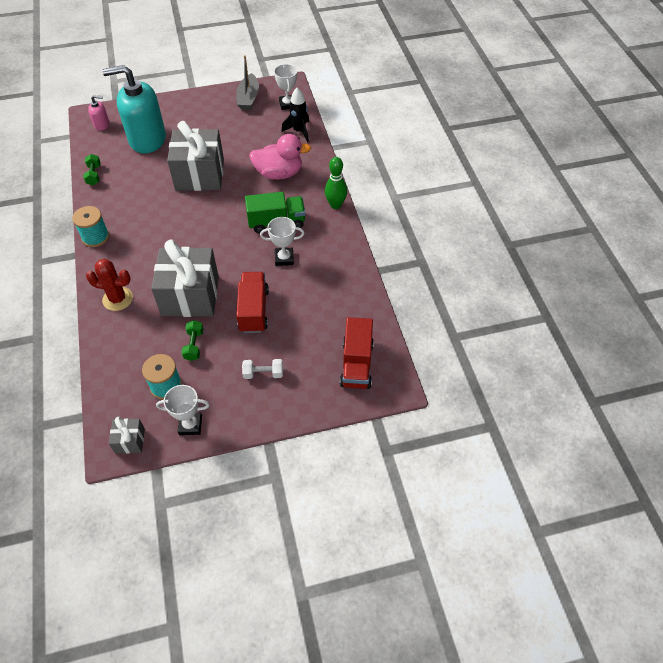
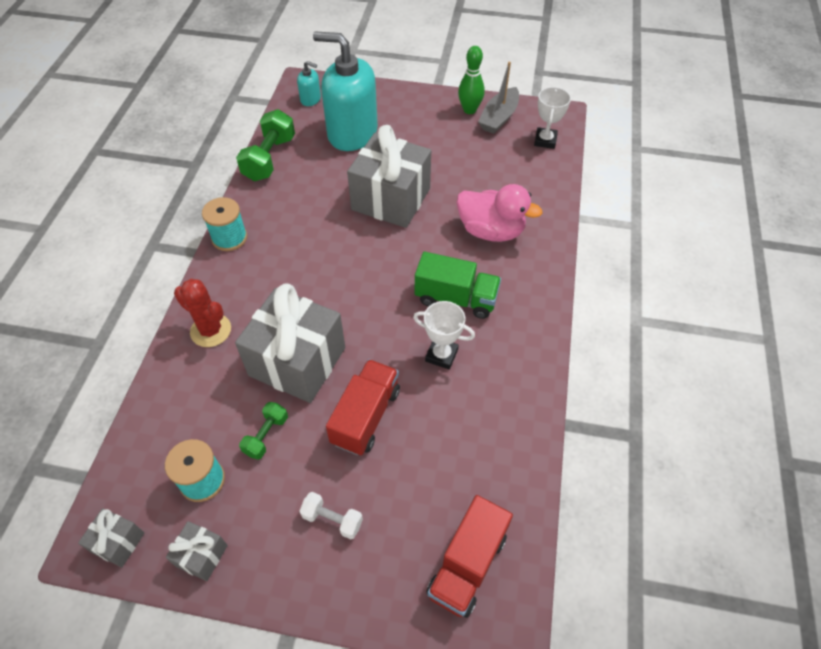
camera: 25 degrees right, 0 degrees up
(94, 175) = (269, 158): green dumbbell -> green dumbbell, size x1.81
(102, 125) = (310, 99): pink soap dispenser -> turquoise soap dispenser
(190, 425) = (201, 555): white trophy -> grey gift
(299, 131) = (544, 181): black rocket -> none
(335, 205) = (546, 302): green bowling pin -> green bowling pin (469, 110)

